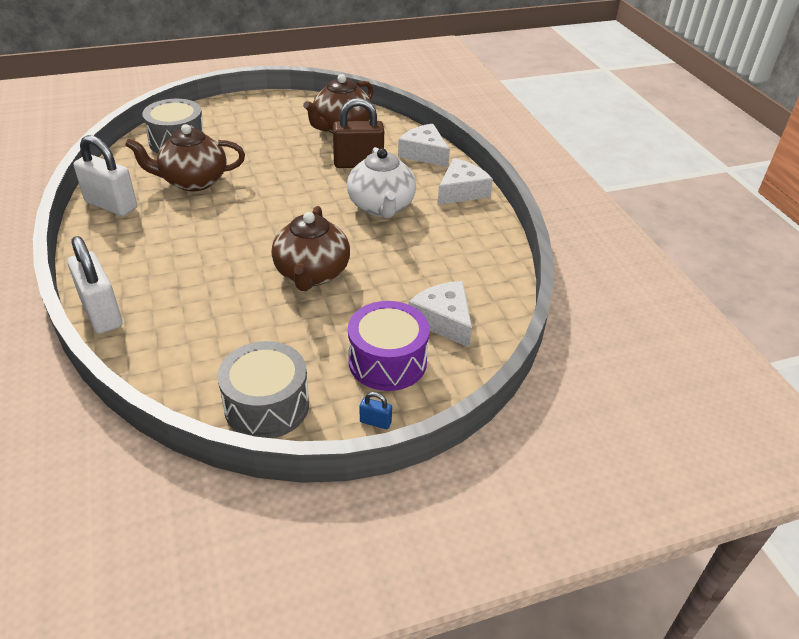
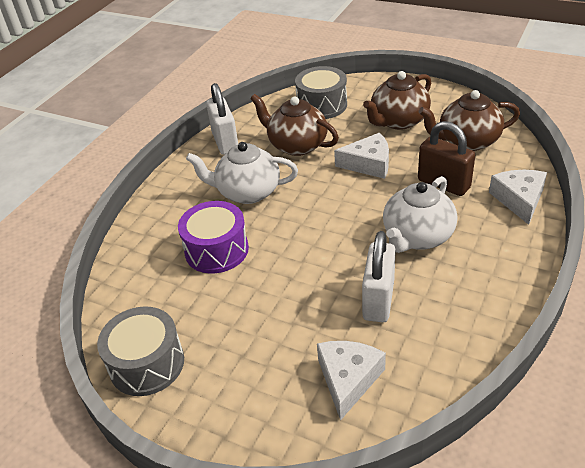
camera: 50 degrees right, 0 degrees up
(102, 313) = (135, 226): white padlock -> white padlock (378, 300)
(191, 236) = (247, 192): none -> white teapot
(311, 274) = (293, 271): brown teapot -> brown teapot (398, 121)
(375, 422) = (196, 433): blue padlock -> none
(387, 361) = (262, 386): purple drum -> purple drum (216, 250)
(461, 191) = (513, 257): white cheese -> white cheese (368, 164)

